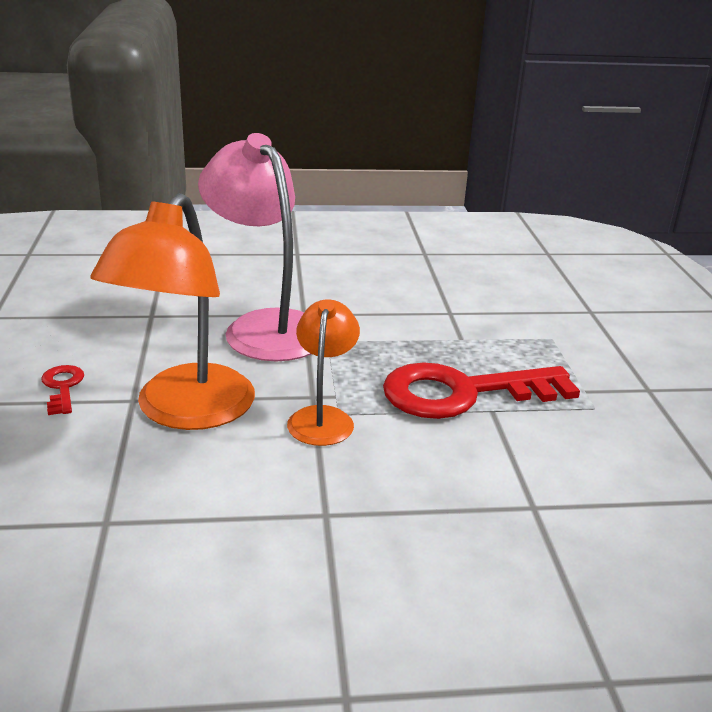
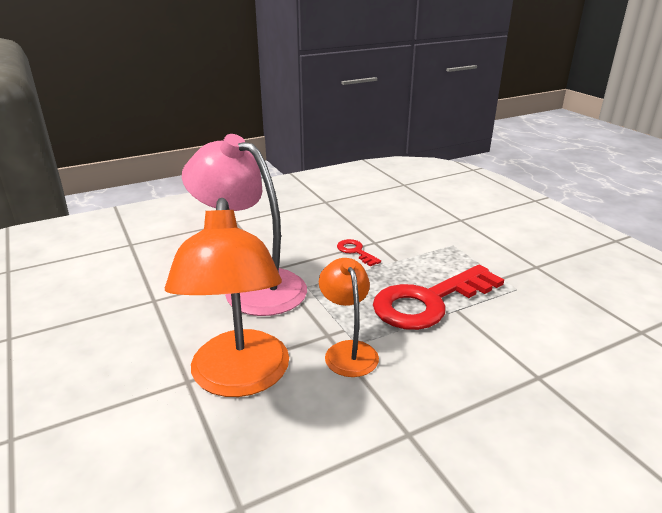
camera: 20 degrees left, 0 degrees up
(63, 387) = (118, 387): red key -> red key (355, 251)

